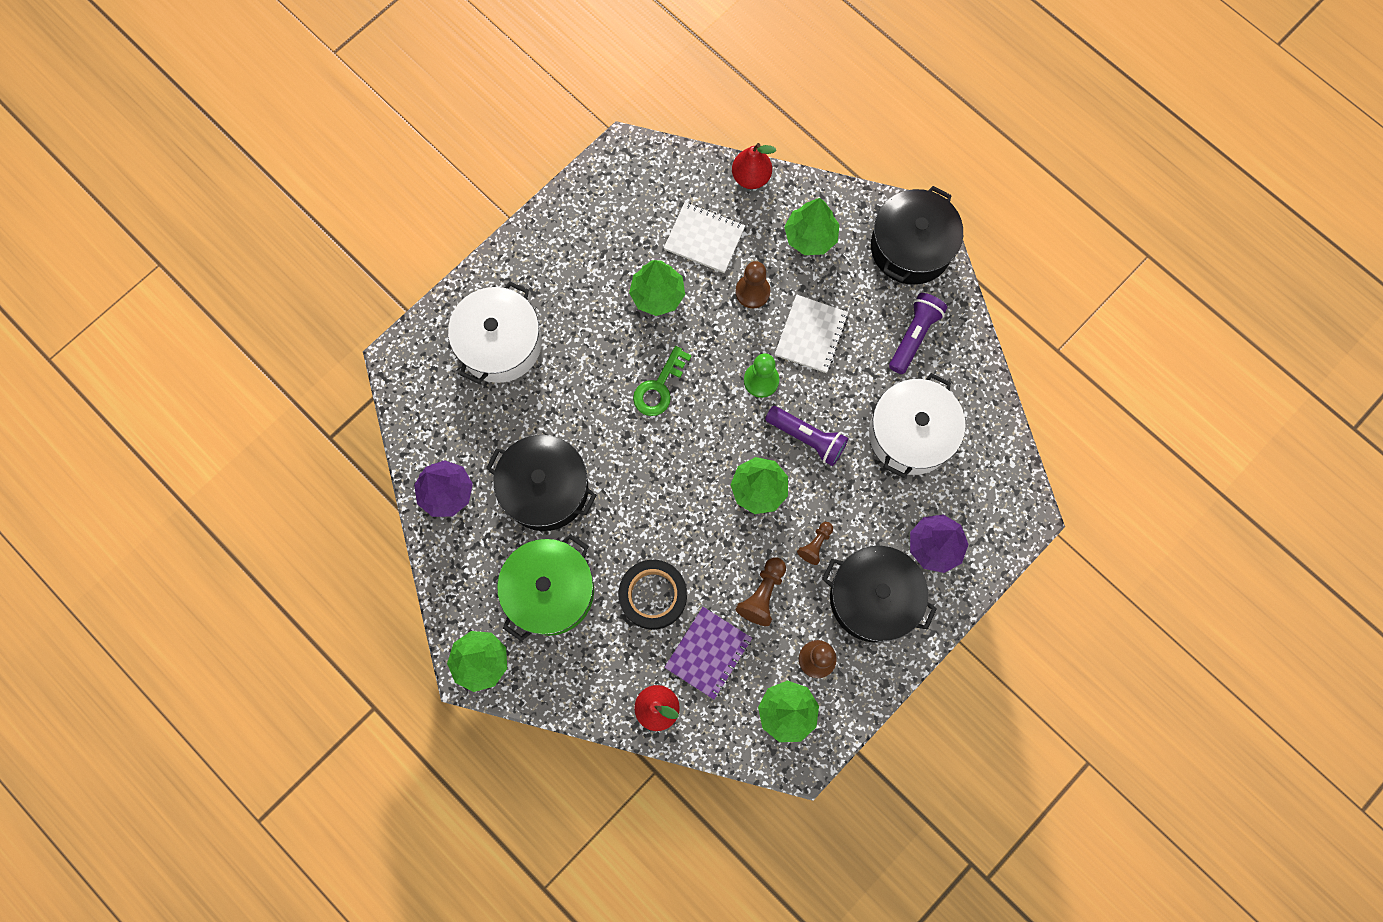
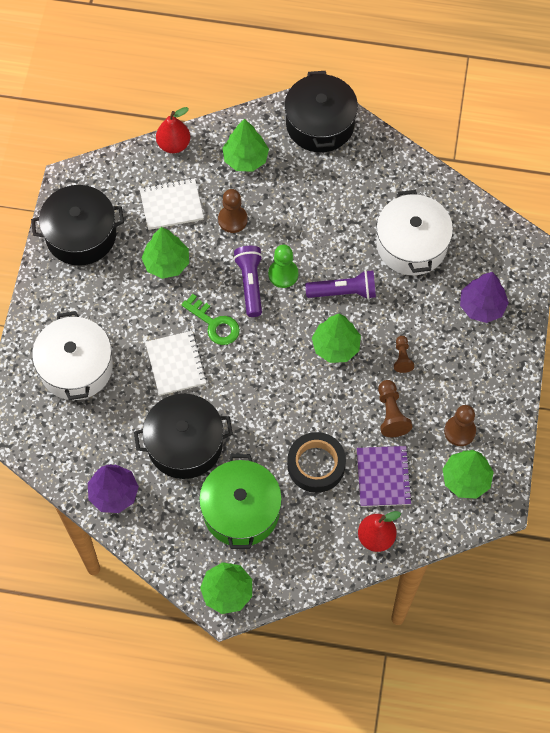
camera: 35 degrees left, 10 degrees down
(659, 387) = (214, 324): green key -> green key turned 45 degrees counterclockwise
(811, 335) = (295, 223): white notebook -> white notebook (176, 364)
(873, 598) = (467, 367): black pot -> black pot (81, 235)
(914, 336) = (366, 180): purple flashlight -> purple flashlight (250, 284)

